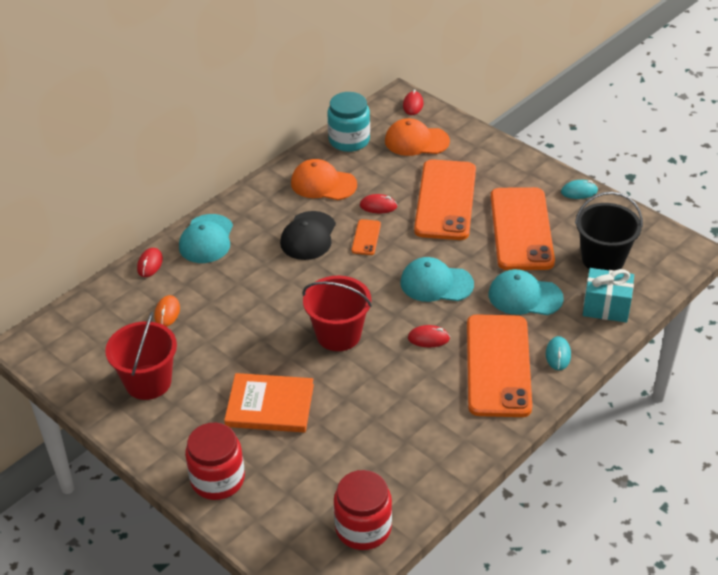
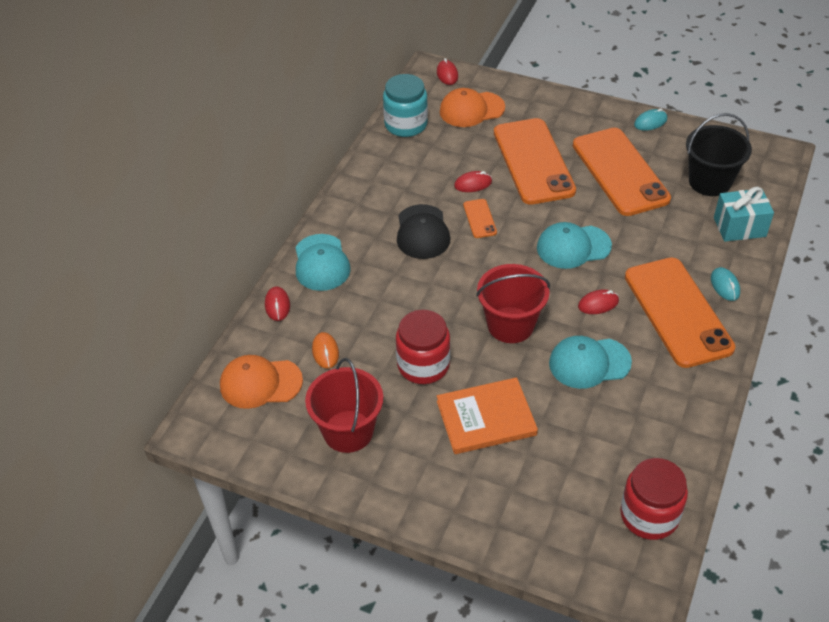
camera: 20 degrees left, 5 degrees up
(217, 479) = (479, 512): red jar -> red jar (423, 365)
(323, 184) = (406, 175): orange cap -> orange cap (260, 383)
(525, 296) = (661, 237): turquoise cap -> turquoise cap (589, 363)

